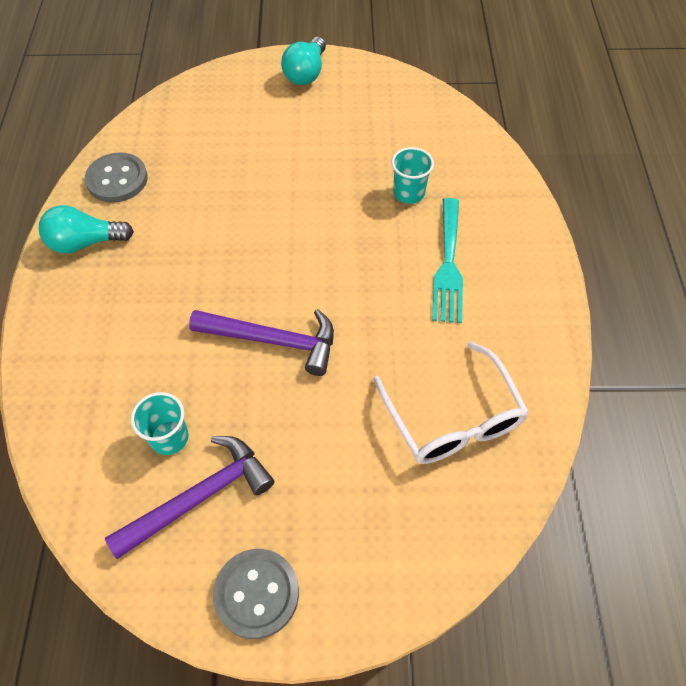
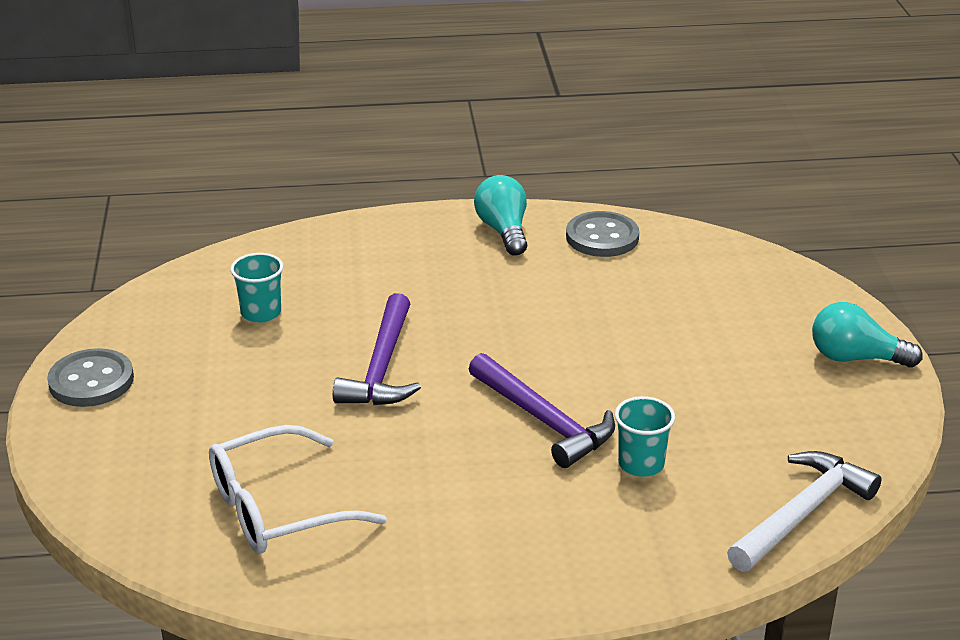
camera: 85 degrees right, 25 degrees down
(199, 497) = (195, 338): purple hammer -> purple hammer (544, 420)
(448, 265) = (515, 503): turquoise fork -> none
(459, 126) = (801, 513): none -> white hammer

